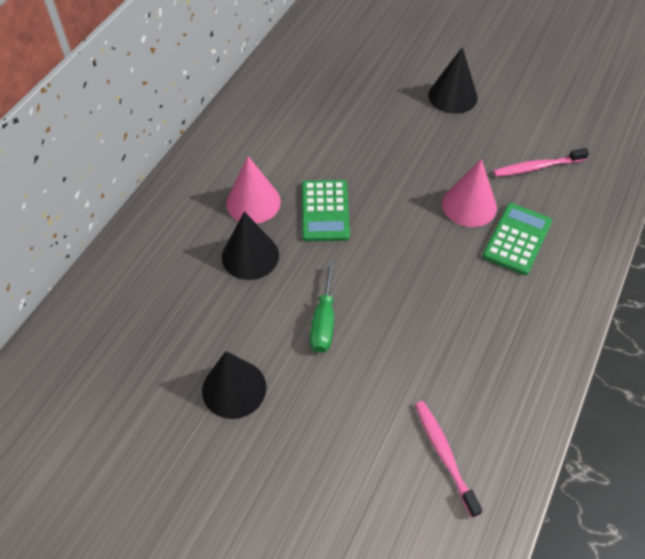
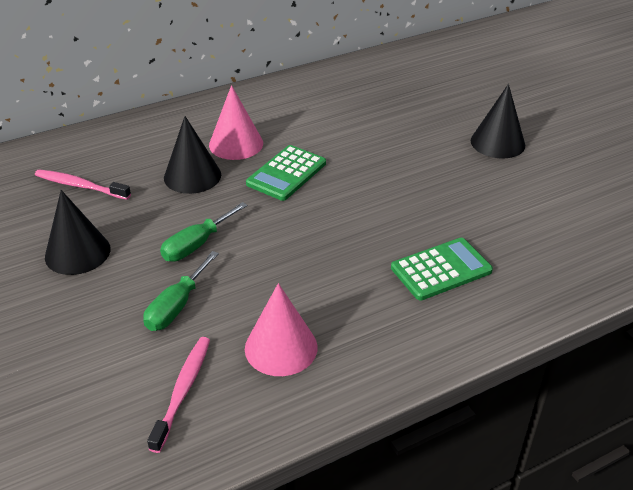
camera: 35 degrees right, 15 degrees down
(366, 387) = (176, 306): none -> green screwdriver
(469, 205) = (422, 224): pink cone -> pink cone (281, 347)
(537, 167) = (525, 226): pink toothbrush -> pink toothbrush (80, 186)

